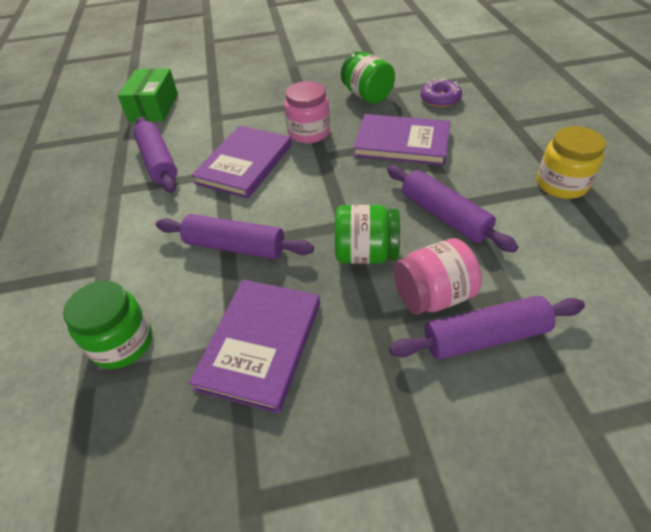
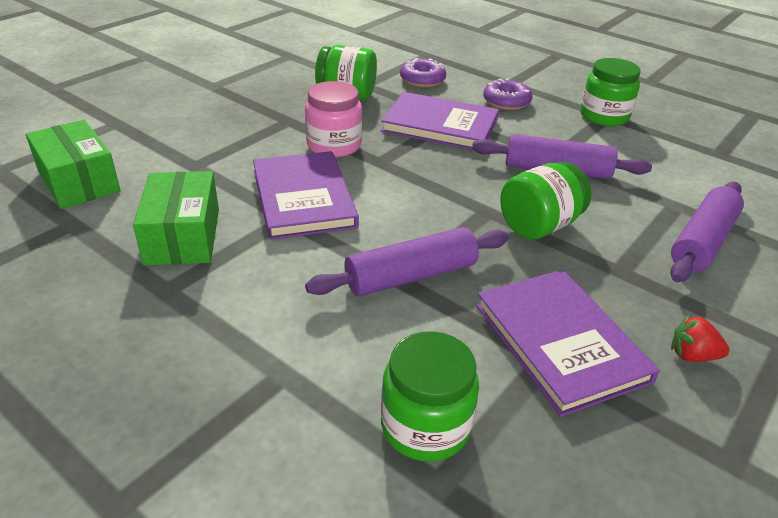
camera: 45 degrees left, 10 degrees down
(158, 162) = (183, 236): purple rolling pin -> green box
(335, 415) = (692, 355): none -> red strawberry
(402, 143) = (440, 125): purple book -> purple book turned 45 degrees clockwise
(432, 296) = (632, 232): pink jar -> none
(485, 140) = (506, 102): none -> purple donut
(561, 184) = (604, 116): yellow jar -> green jar

